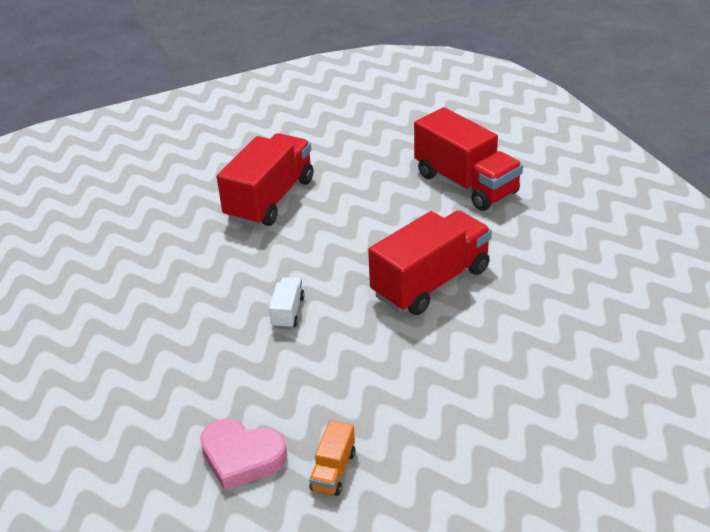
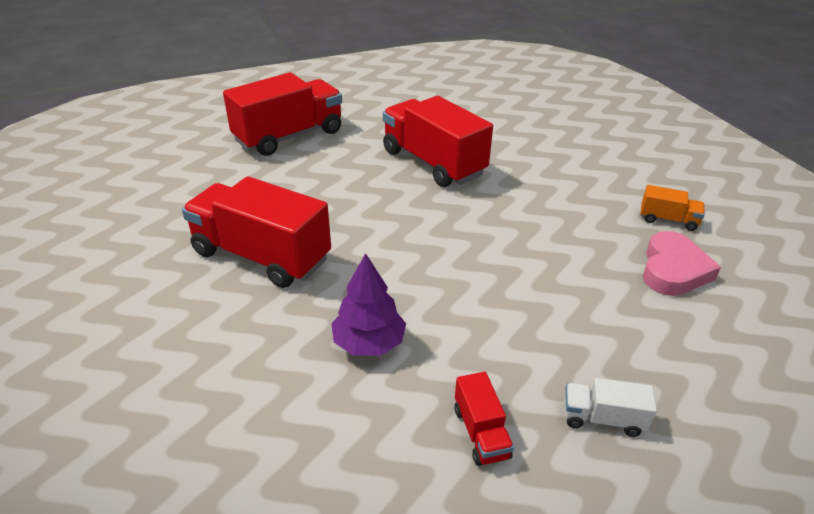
camera: 90 degrees left, 0 degrees up
(76, 318) = (481, 433): none -> red truck
(168, 262) = (369, 343): none -> purple tree
(288, 312) = (472, 243): white truck -> white truck (602, 418)

